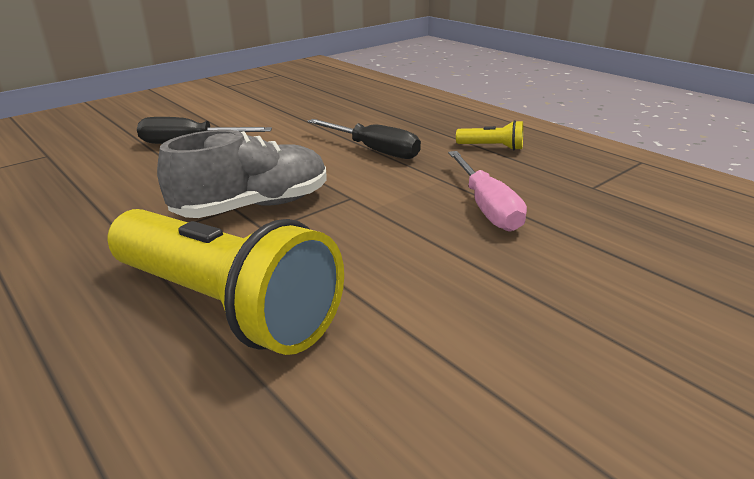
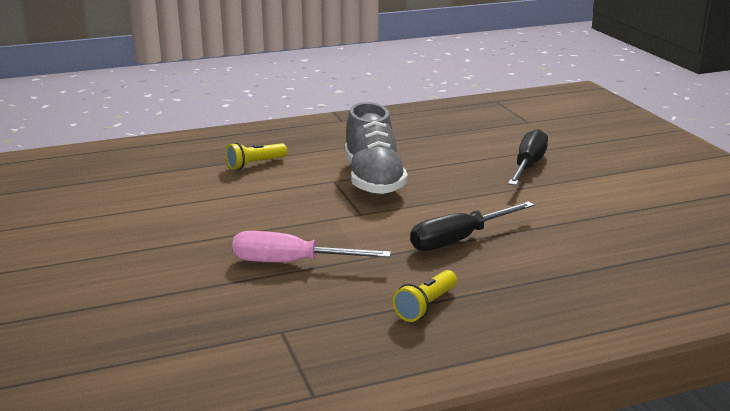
camera: 110 degrees right, 5 degrees down
(225, 306) = (255, 164): yellow flashlight -> yellow flashlight, size x0.40

